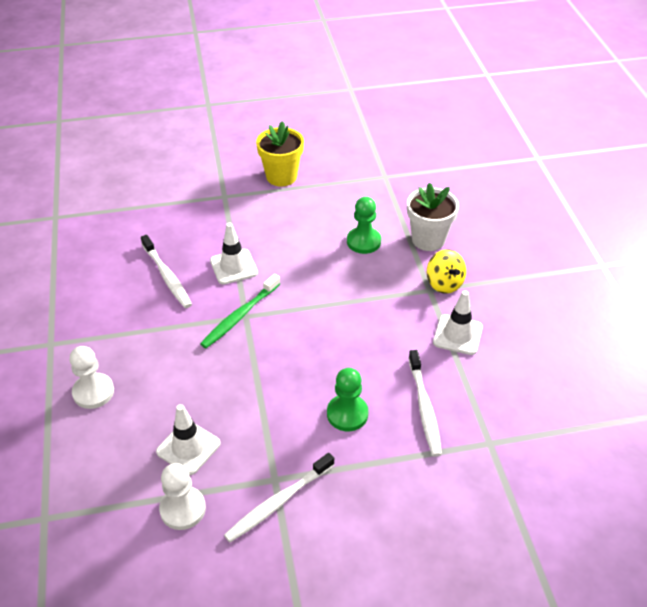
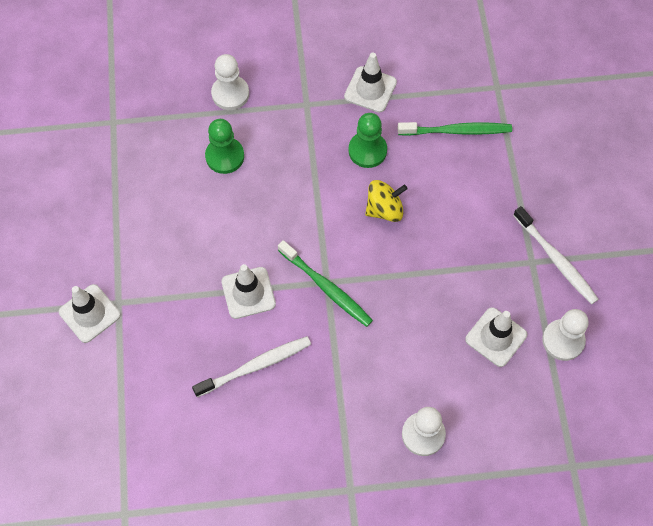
camera: 85 degrees left, 20 degrees up
(215, 183) = (89, 313): none -> white traffic cone
(281, 176) = (91, 234): yellow flower pot -> none
(347, 414) = (461, 195): green pawn -> green pawn (367, 150)
(424, 408) = (457, 131): white toothbrush -> green toothbrush
(428, 239) = (230, 94): white flower pot -> white pawn
(444, 283) = (299, 89): yellow spinning top -> yellow spinning top (384, 209)

